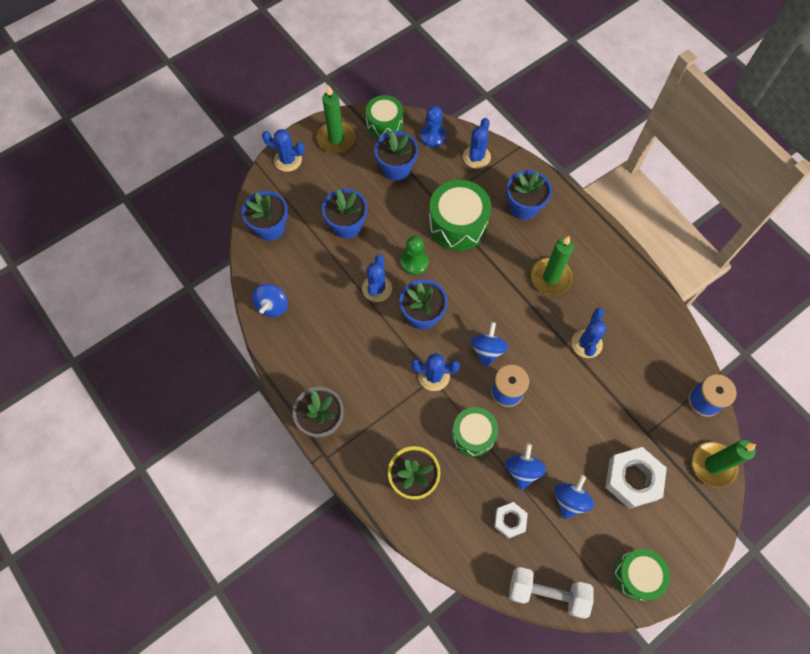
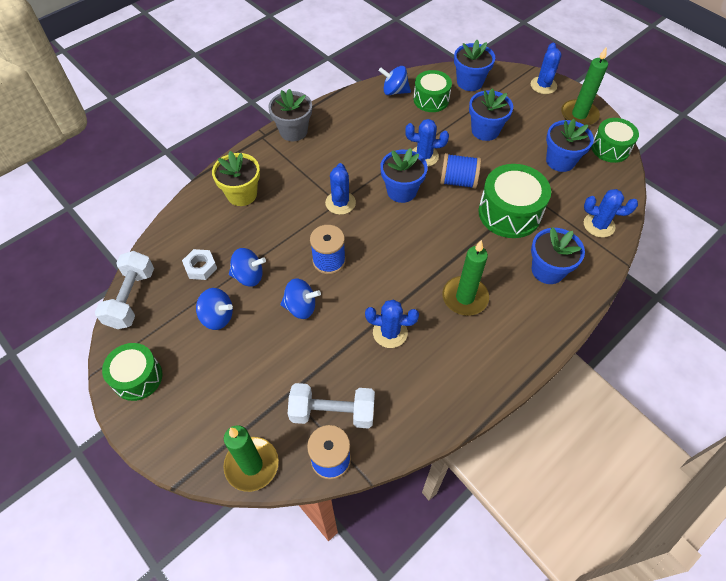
camera: 85 degrees right, 10 degrees down
(414, 262) = (458, 181): green pawn -> blue spool
(433, 136) = (611, 187): blue pawn -> none
(473, 435) = (283, 235): green drum -> green drum (431, 99)
(487, 350) = (371, 243): blue spinning top -> blue spinning top (301, 307)
(633, 479) = (237, 376): white nut -> none
(663, 397) = (332, 412): none -> white dumbbell

